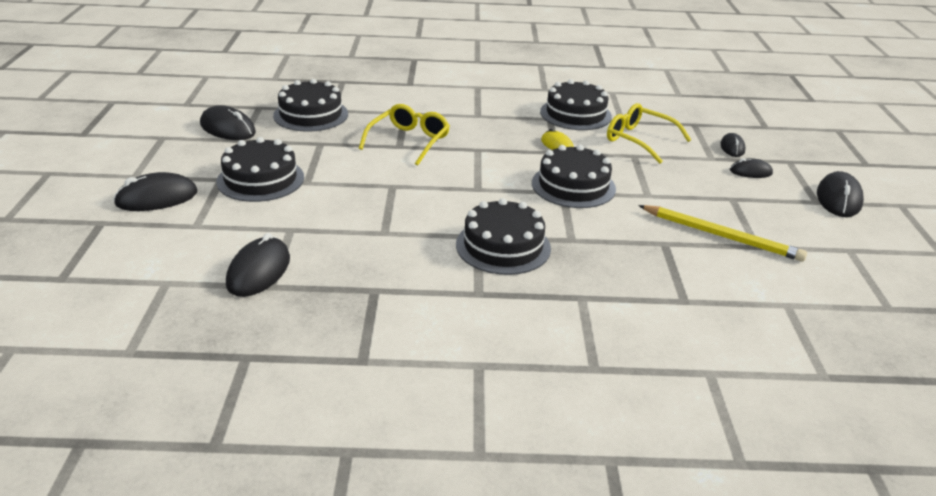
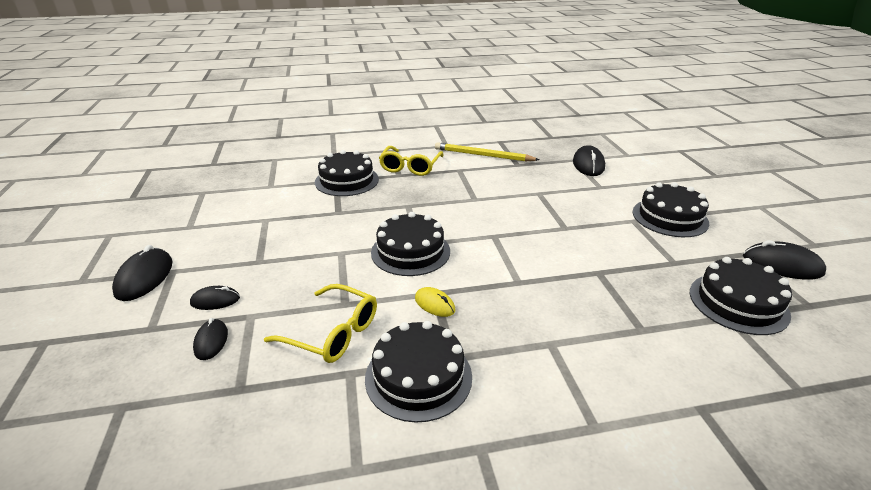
camera: 170 degrees right, 0 degrees up
(157, 198) = (713, 193): black mouse -> none
(409, 141) = (595, 281): yellow glasses -> yellow glasses (410, 167)
(503, 246) = (454, 195): black cake -> black cake (347, 180)
(721, 236) = (289, 223): yellow pencil -> yellow pencil (483, 155)

